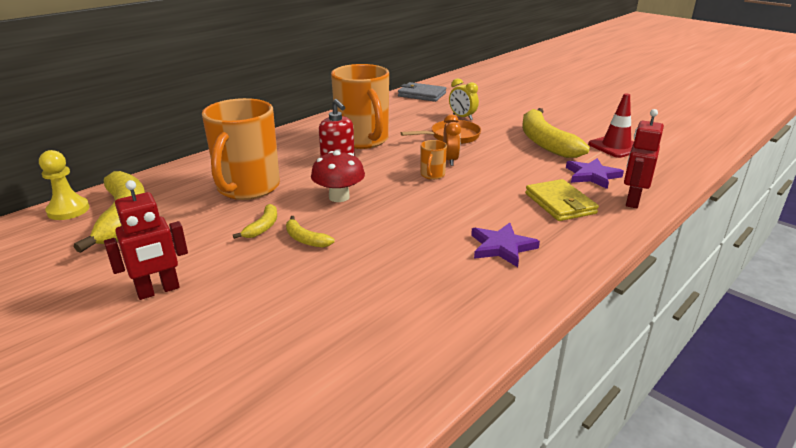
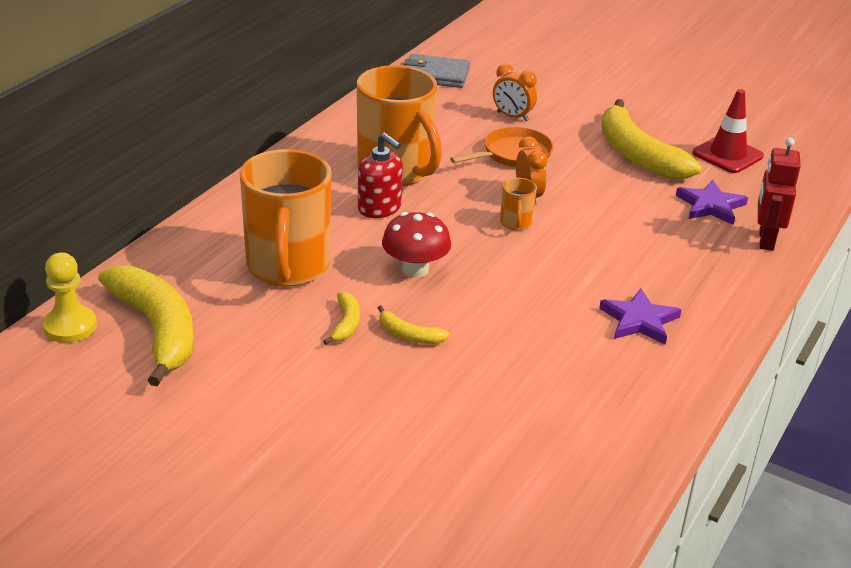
camera: 15 degrees left, 5 degrees up
(158, 291) = (279, 422): red robot -> none
(462, 117) = (512, 117): yellow clock -> orange clock
(560, 203) = (685, 252): yellow wallet -> none

